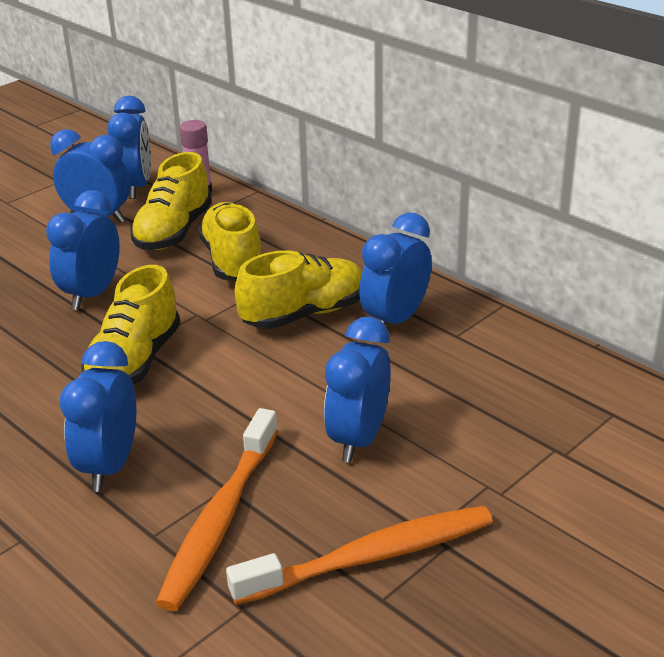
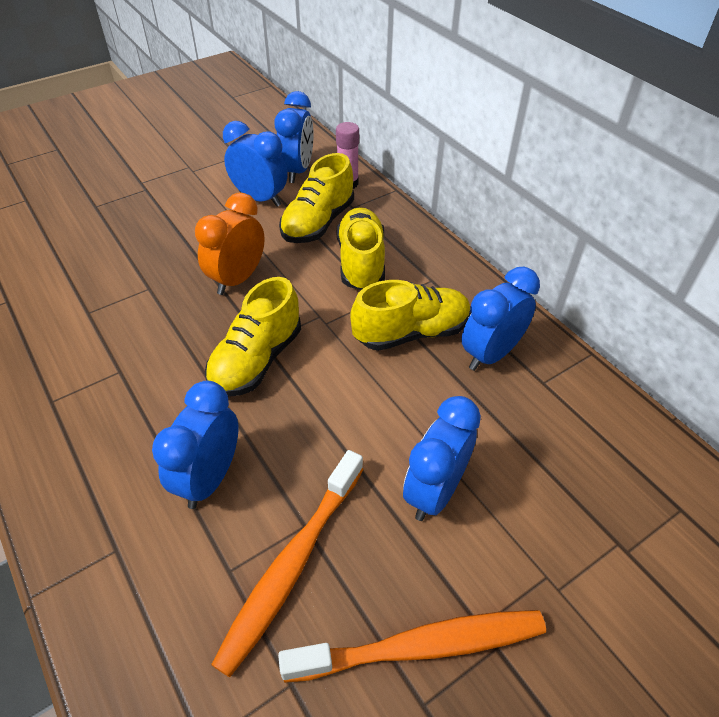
camera: 10 degrees right, 15 degrees up
(92, 294) = (237, 279): blue clock -> orange clock

